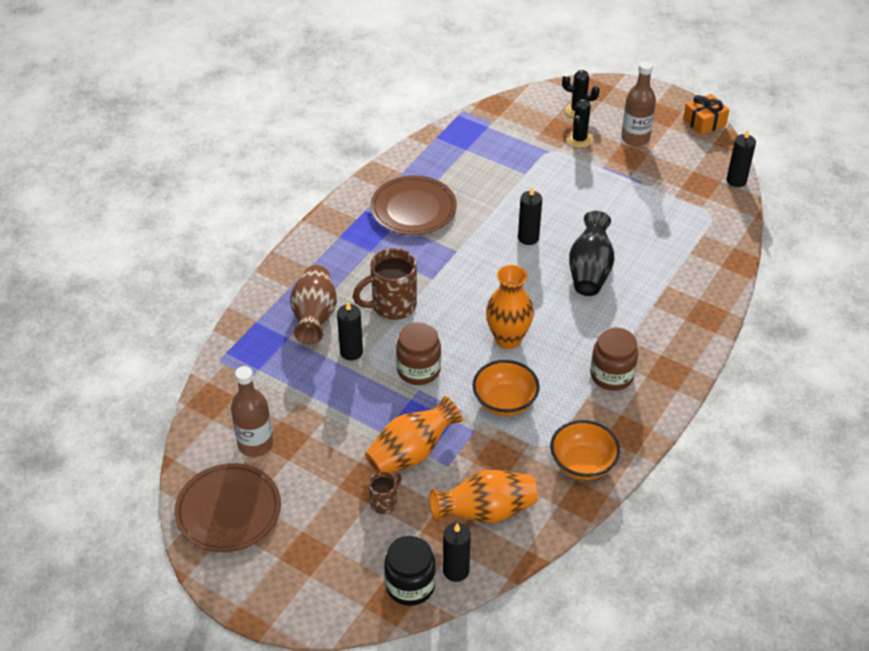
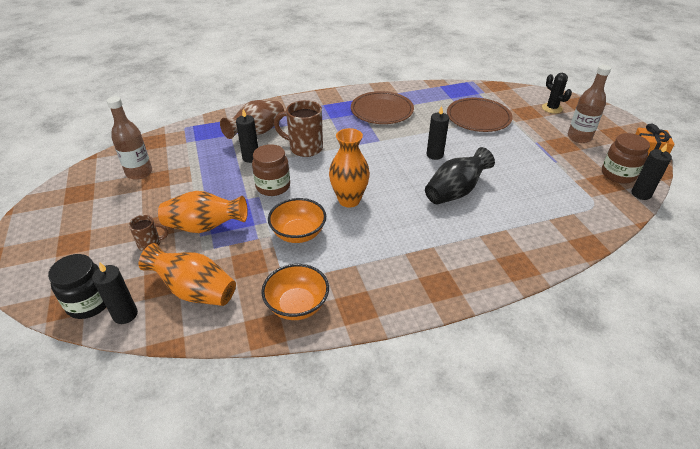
camera: 40 degrees right, 5 degrees down
(228, 510) = (78, 195): brown plate -> brown plate (478, 117)
(579, 139) = (535, 122): black cactus -> none
(611, 375) = (392, 261): brown jar -> brown jar (618, 174)

